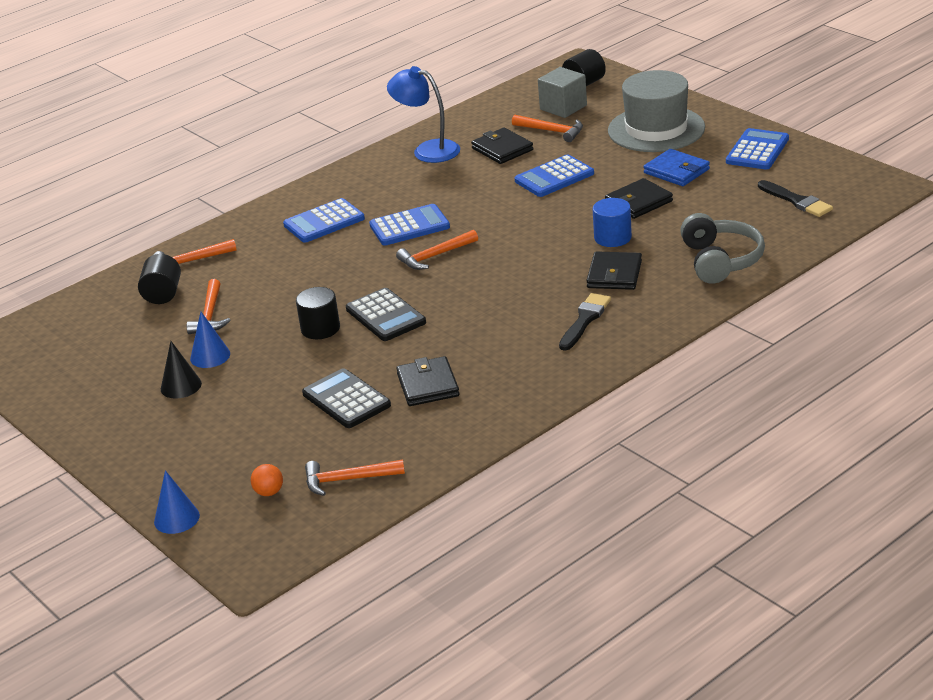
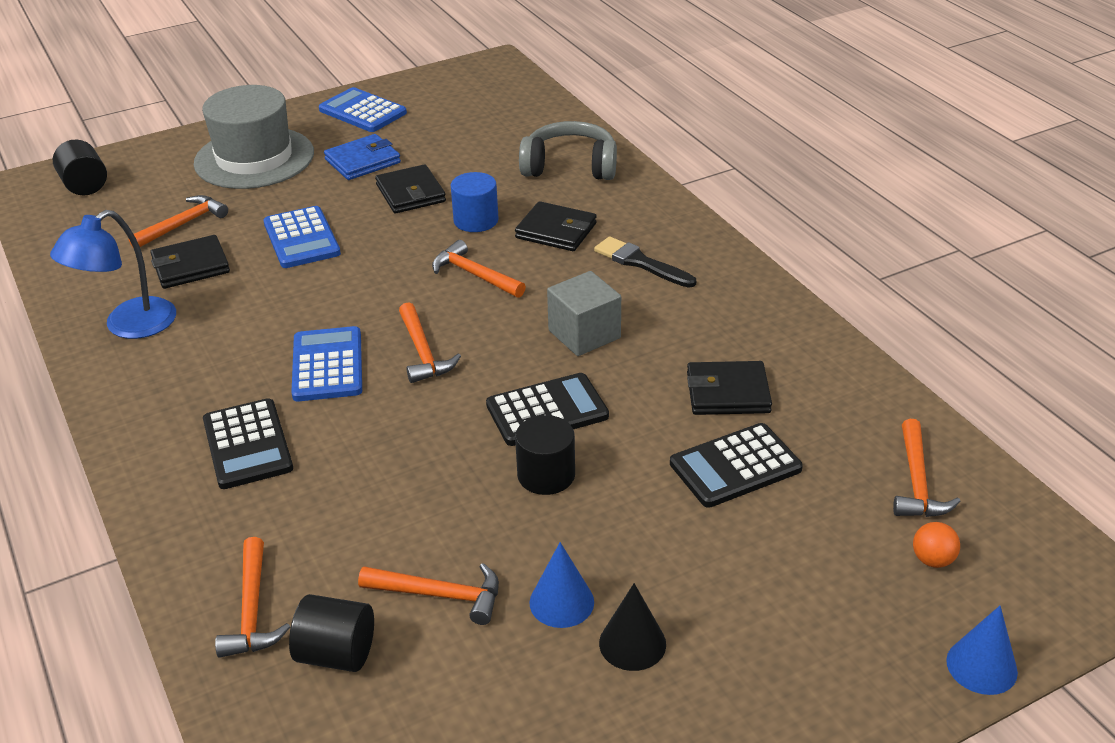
camera: 80 degrees left, 5 degrees up
(324, 222) = (247, 444): blue calculator -> black calculator
(537, 254) = (475, 275): none -> orange hammer
(563, 107) = (130, 208): grey cube -> grey cube (584, 334)
(796, 201) = (484, 110): black brush -> none

